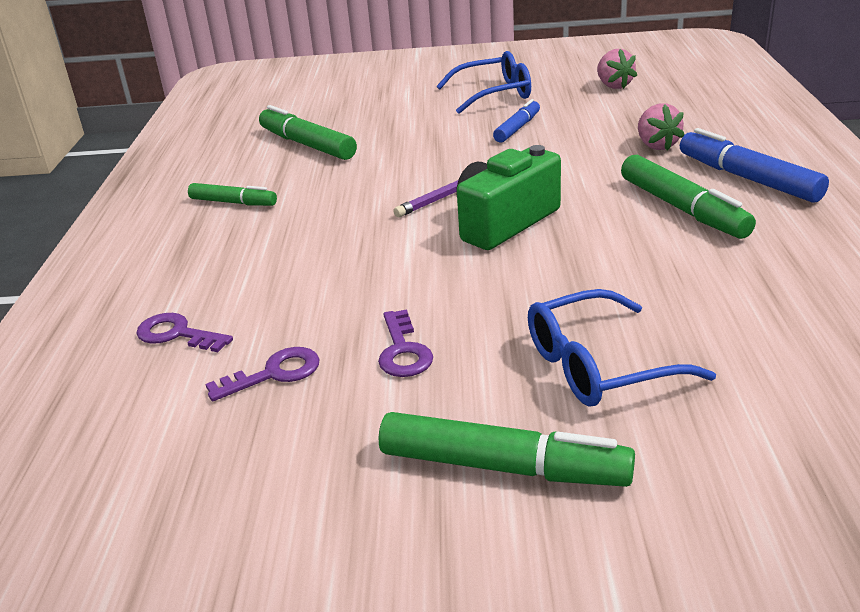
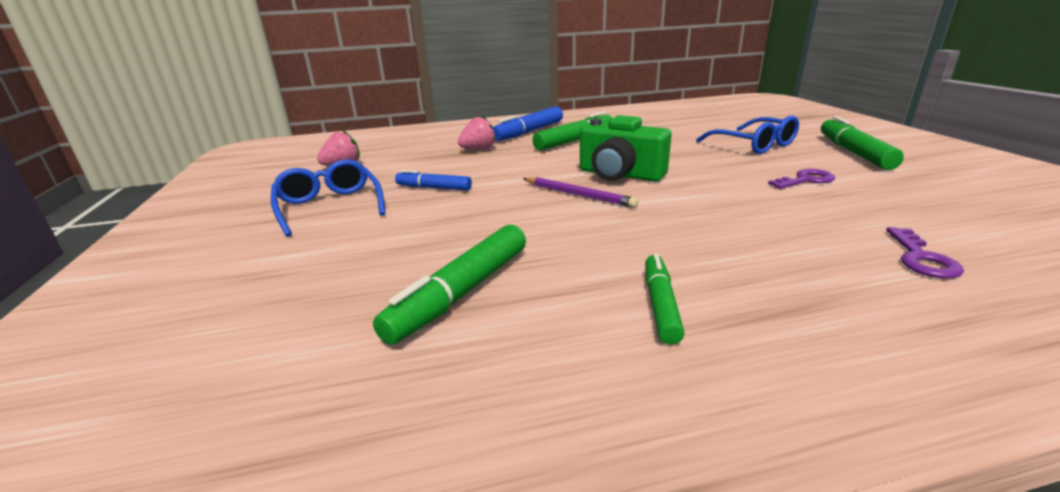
camera: 105 degrees left, 5 degrees down
(274, 373) = (889, 209): purple key -> none

